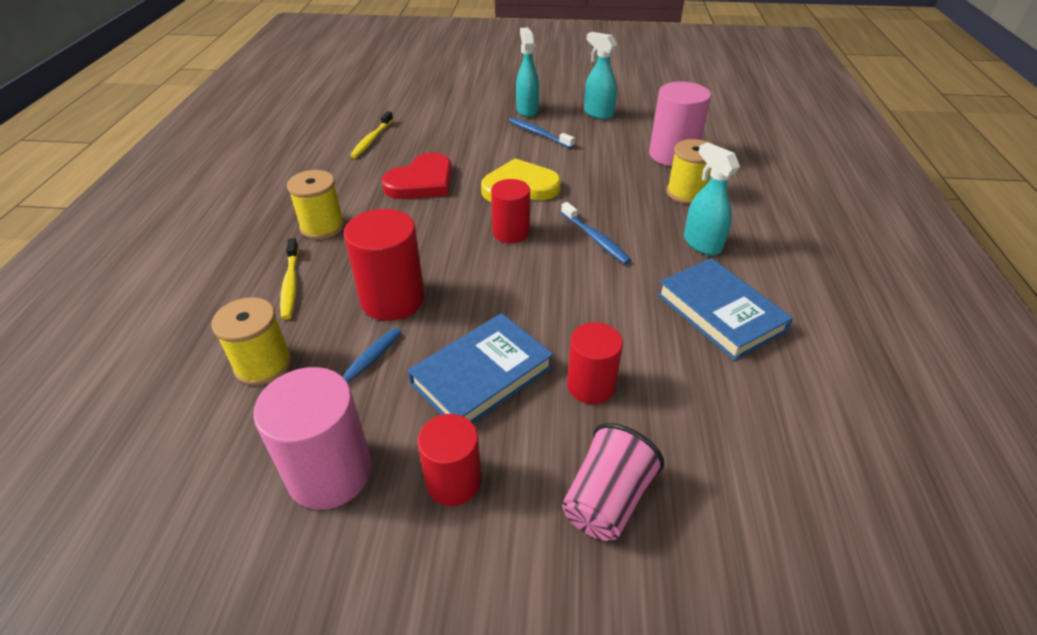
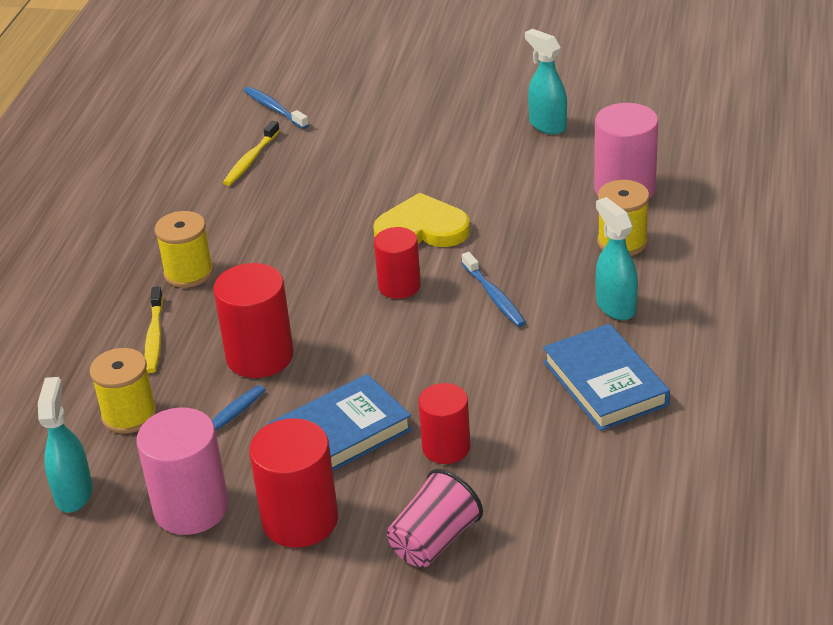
camera: 10 degrees right, 5 degrees down
(422, 182) = (306, 219): red heart -> none
(453, 481) = (300, 520): red cylinder -> red cylinder, size x1.52
(527, 110) = (454, 118): turquoise spray bottle -> turquoise spray bottle (74, 493)
(538, 134) = (461, 155): blue toothbrush -> blue toothbrush (274, 109)

